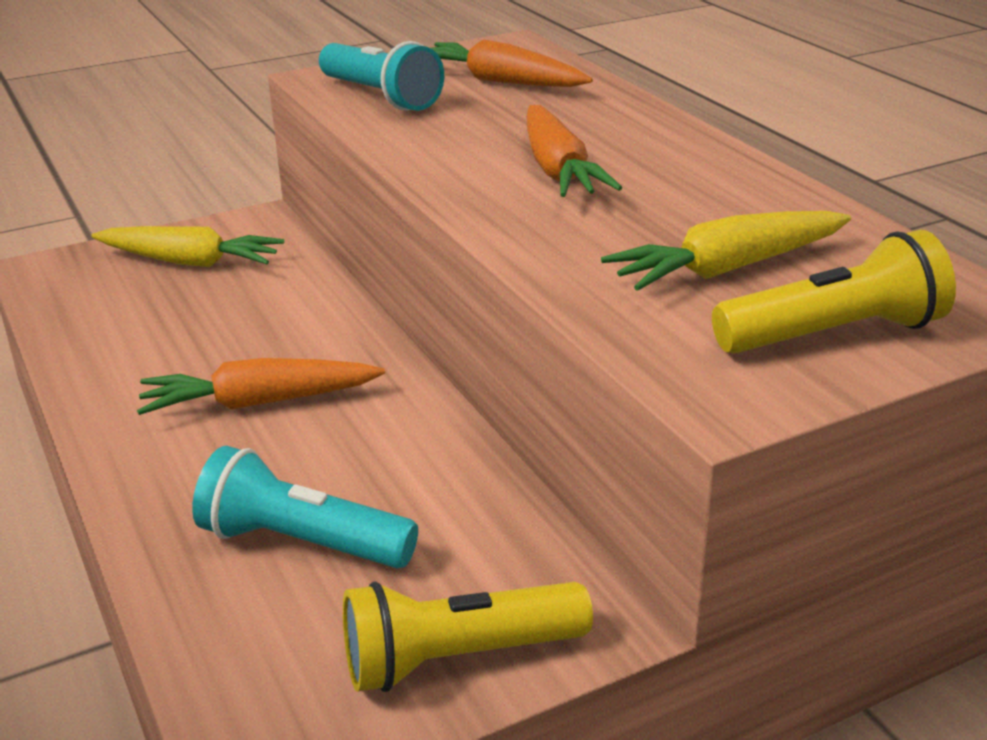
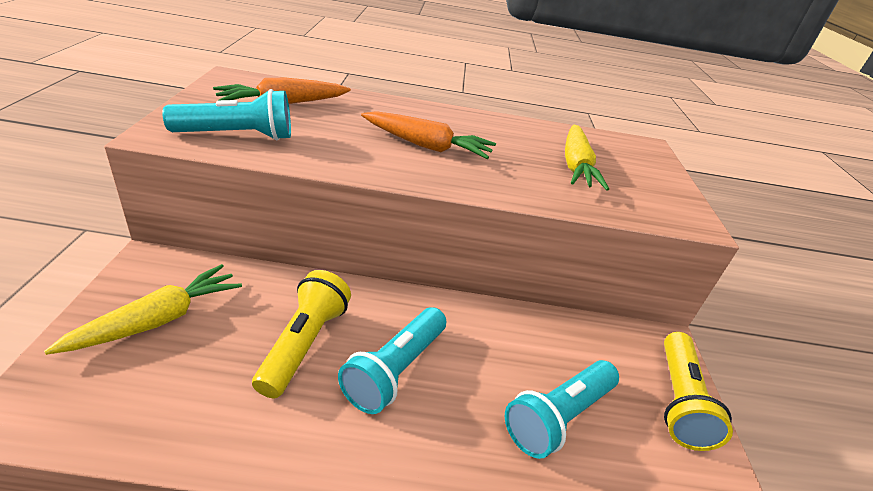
camera: 65 degrees left, 5 degrees up
(258, 402) = (395, 370): orange carrot -> turquoise flashlight
(834, 334) = (648, 176): yellow flashlight -> yellow flashlight (304, 343)

